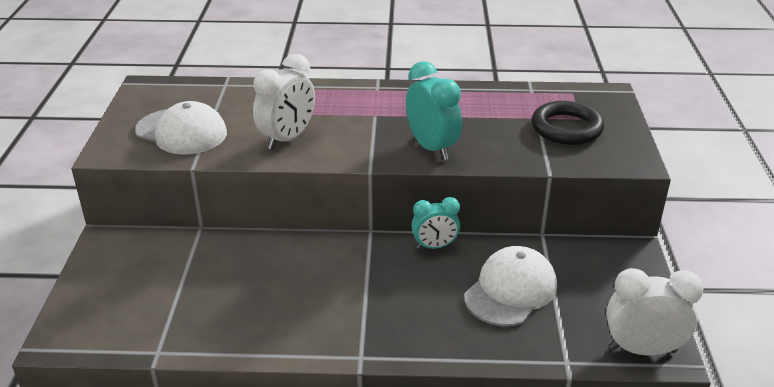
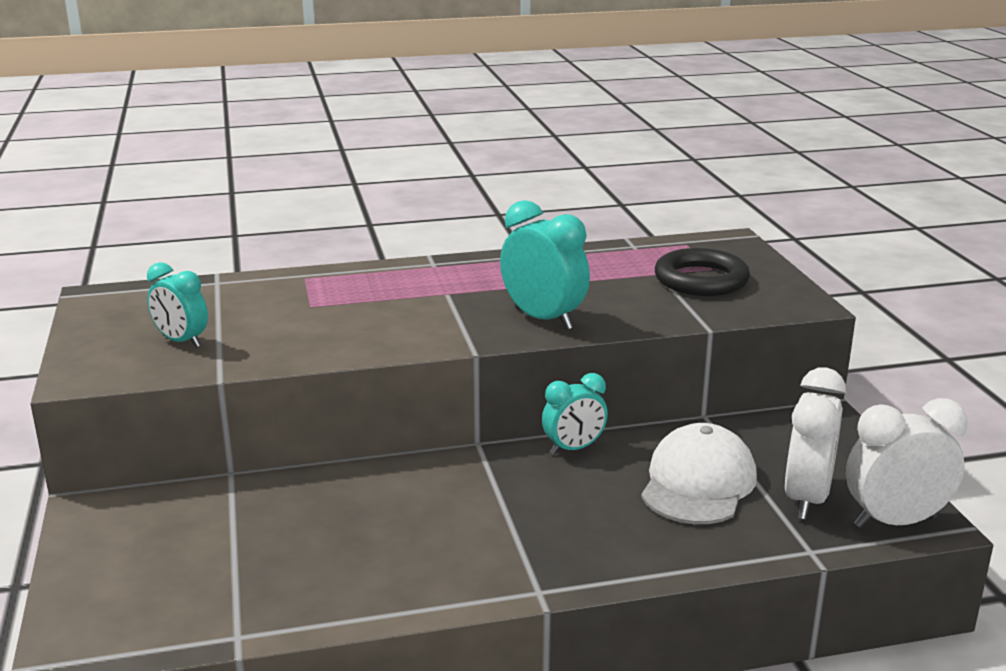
camera: 15 degrees left, 10 degrees down
(181, 132) = (181, 341): white cap -> turquoise clock
(287, 139) = (340, 331): white clock -> white clock (806, 498)

